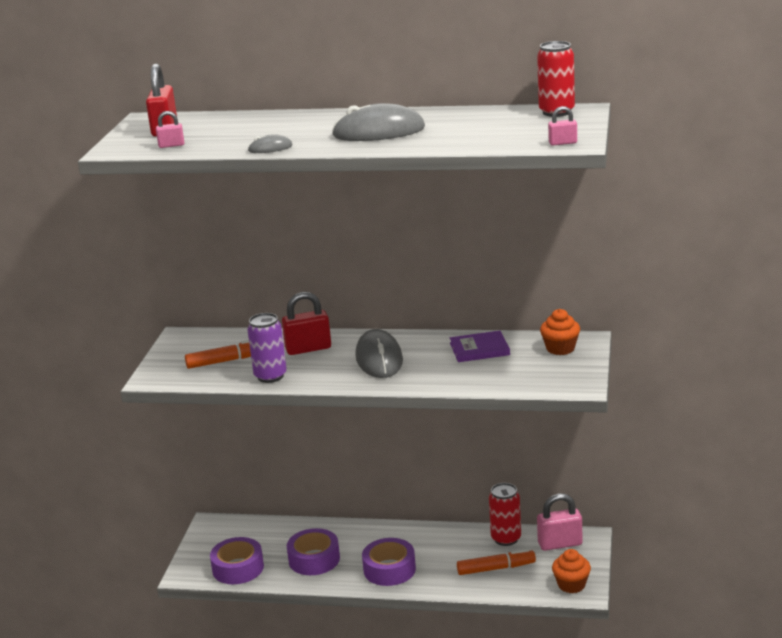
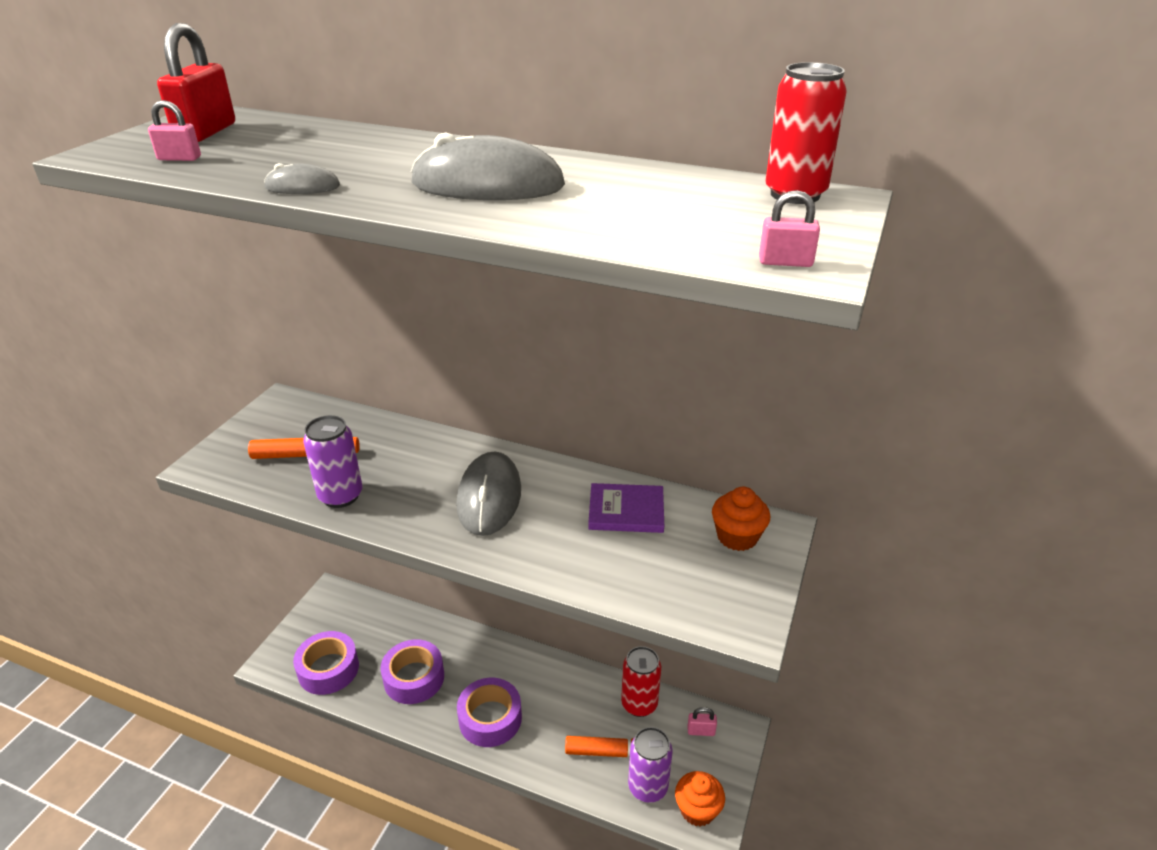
camera: 10 degrees right, 10 degrees up
(308, 348) = (412, 457): red padlock -> none
(530, 581) = (647, 787): none -> purple can
(560, 544) = (701, 731): pink padlock -> pink padlock, size x0.52

